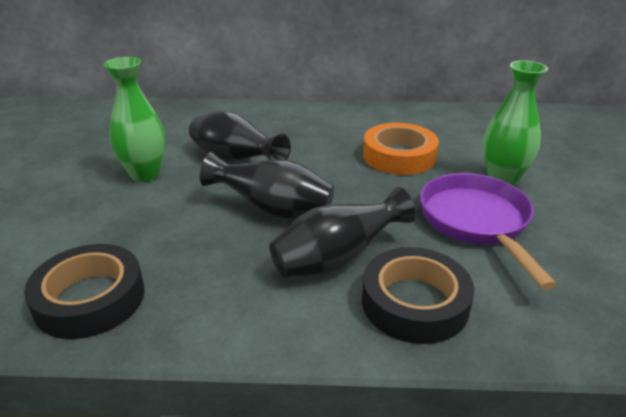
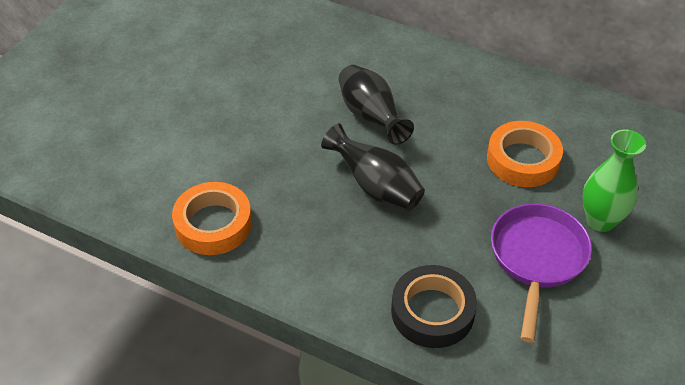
camera: 25 degrees right, 15 degrees up
(90, 298) = (213, 224): black tape -> orange tape
(145, 174) = (289, 110): green vase -> none
(336, 260) = (398, 253): black vase -> none

